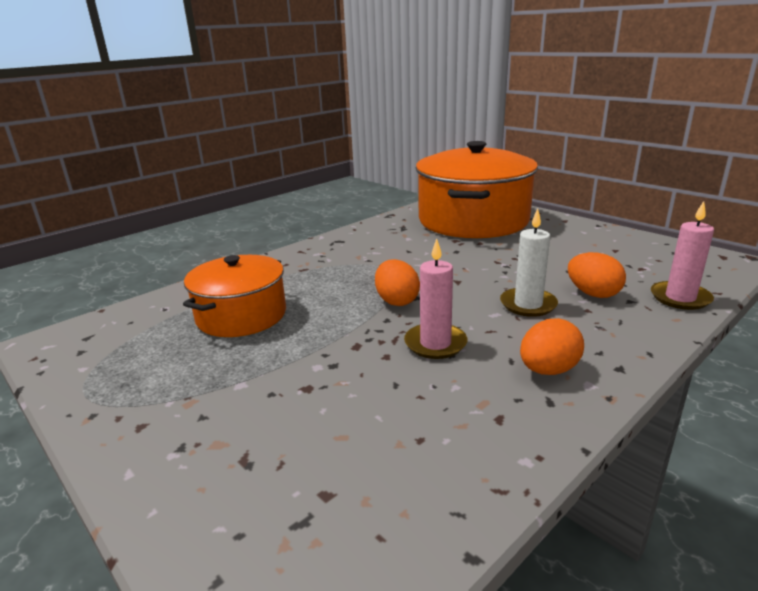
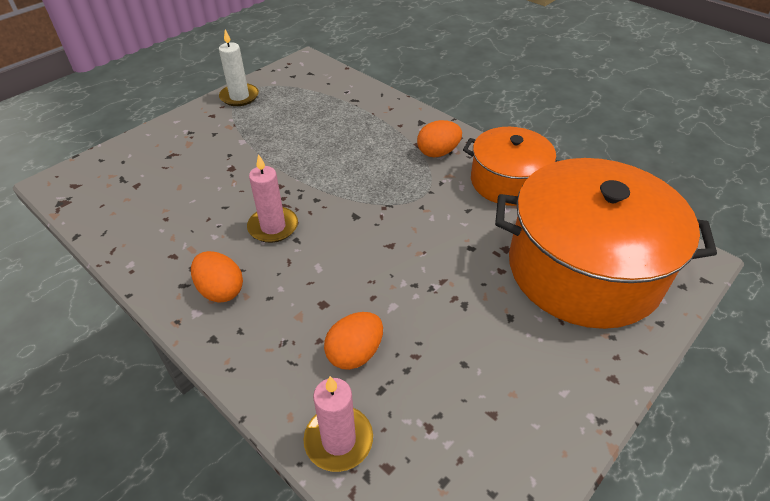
camera: 85 degrees right, 20 degrees up
(241, 315) = (331, 126): orange pot -> orange pot (507, 182)
(396, 301) = (349, 204): orange egg -> orange egg (438, 152)
(528, 304) = (334, 293): white candle -> white candle (239, 97)

